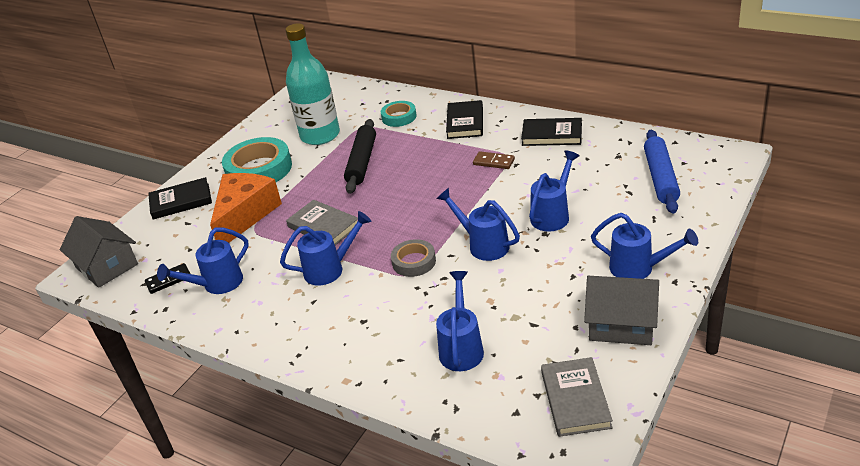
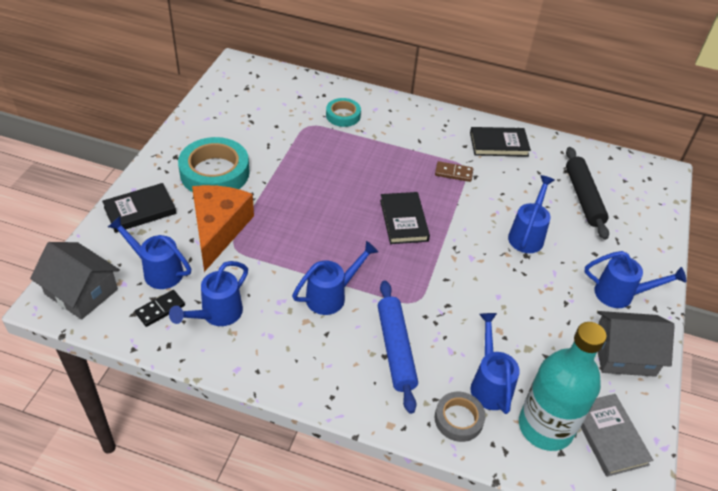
camera: 20 degrees left, 10 degrees up
(320, 135) = (267, 133): turquoise bottle -> turquoise bottle (545, 427)
(323, 226) = (307, 244): grey book -> none
(362, 162) = (322, 168): black rolling pin -> black rolling pin (583, 197)
(414, 262) = (413, 287): grey tape -> grey tape (458, 419)
(465, 122) = (411, 125): black book -> black book (404, 220)
(483, 245) = (474, 268): blue watering can -> blue watering can (157, 271)
(661, 177) = (610, 196): blue rolling pin -> blue rolling pin (396, 349)

